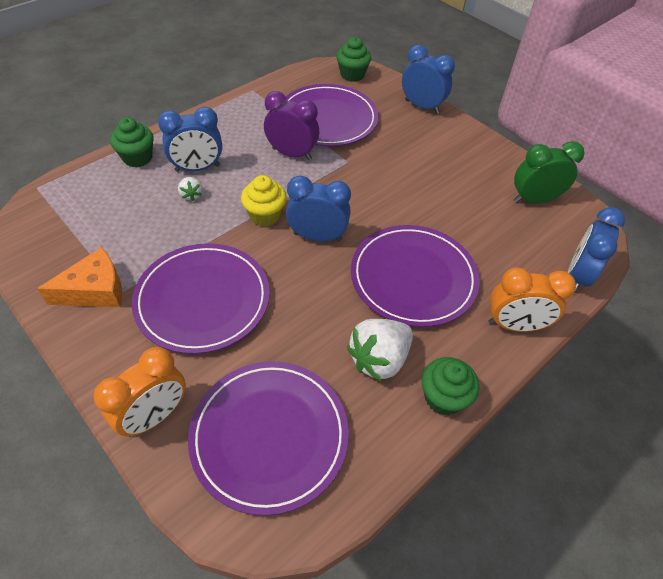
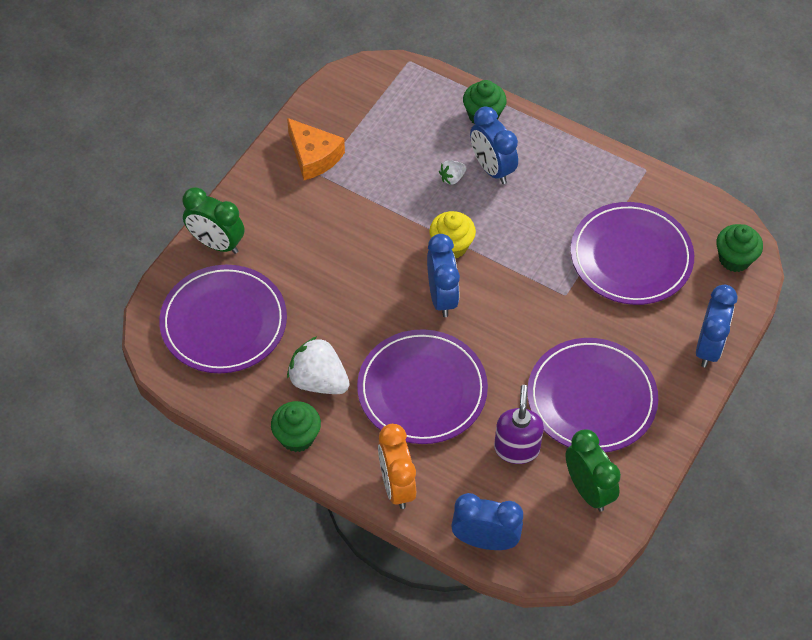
camera: 75 degrees right, 5 degrees up
(154, 416) = (216, 243): orange clock -> green clock
(203, 300) = (332, 233): purple plate -> purple plate (591, 398)
(292, 154) = (553, 240): purple clock -> none
(488, 230) = (516, 448): none -> purple soap dispenser

